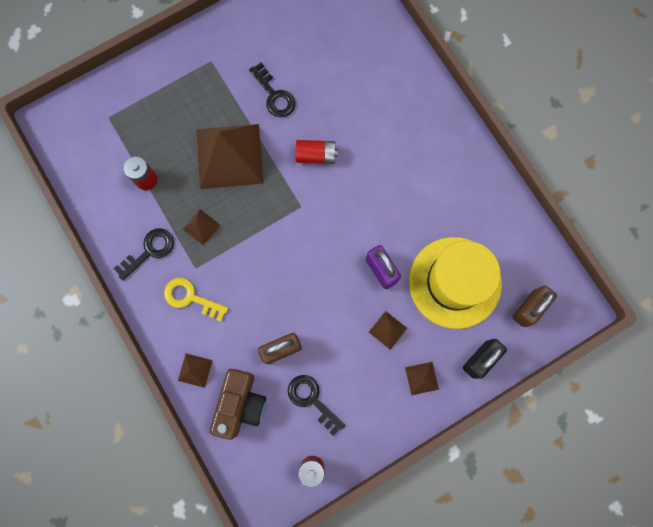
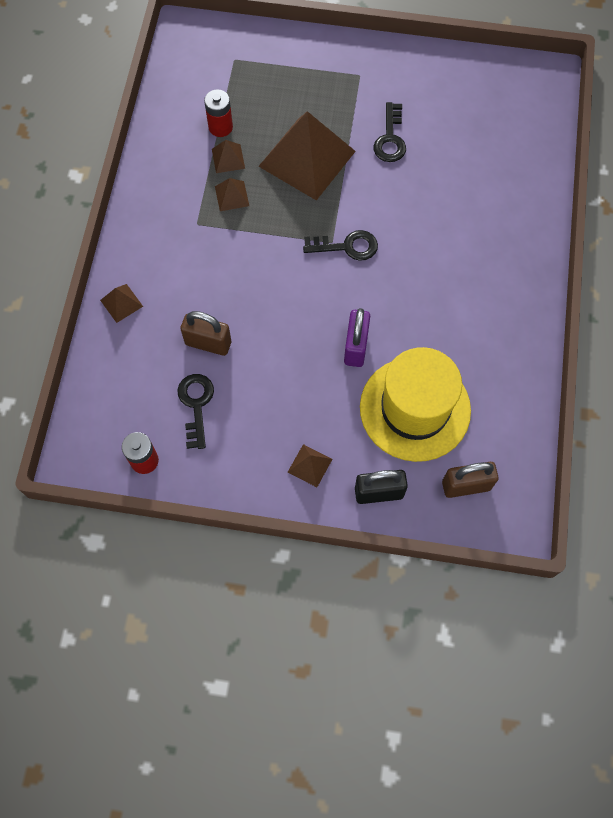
camera: 40 degrees right, 10 degrees down
(149, 251) = (172, 183): black key -> black key (346, 246)
(191, 298) = (171, 244): yellow key -> none
(240, 404) = (133, 359): brown camera -> none
(316, 155) = (383, 211): red battery -> none
(387, 330) = (316, 400): brown pyramid -> brown pyramid (228, 158)

